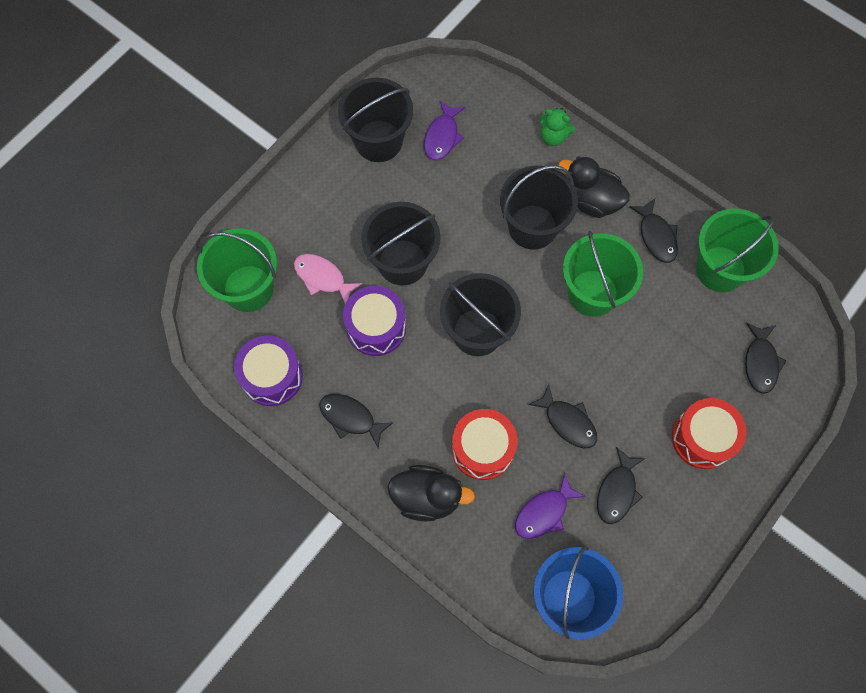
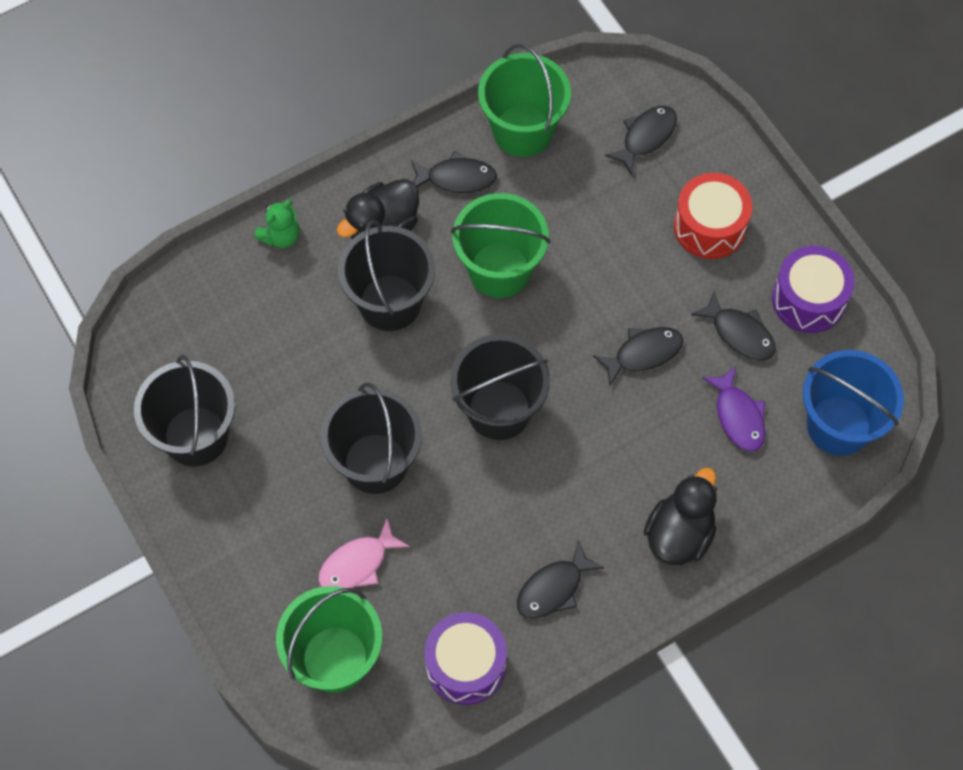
camera: 70 degrees left, 5 degrees down
(376, 327) = (448, 522): purple drum -> purple drum (808, 299)
(442, 136) = (223, 360): purple fish -> none
(482, 449) = (643, 454): red drum -> none
(760, 362) = (646, 137): black fish -> black fish turned 75 degrees counterclockwise

